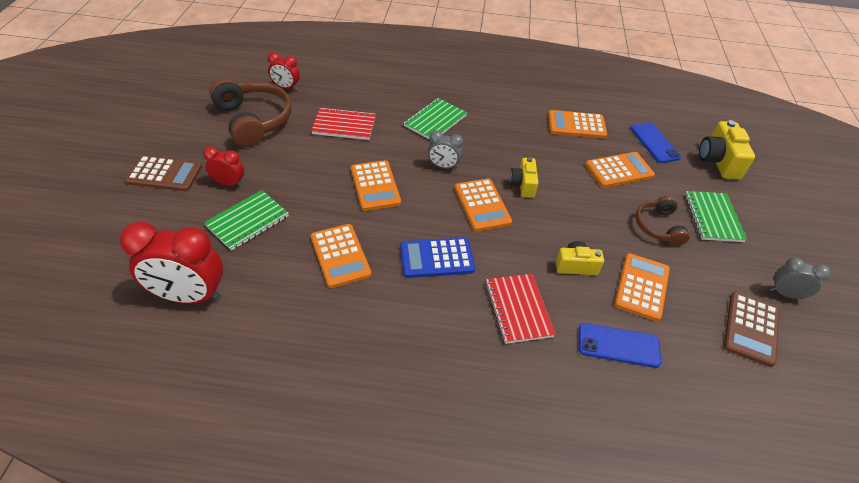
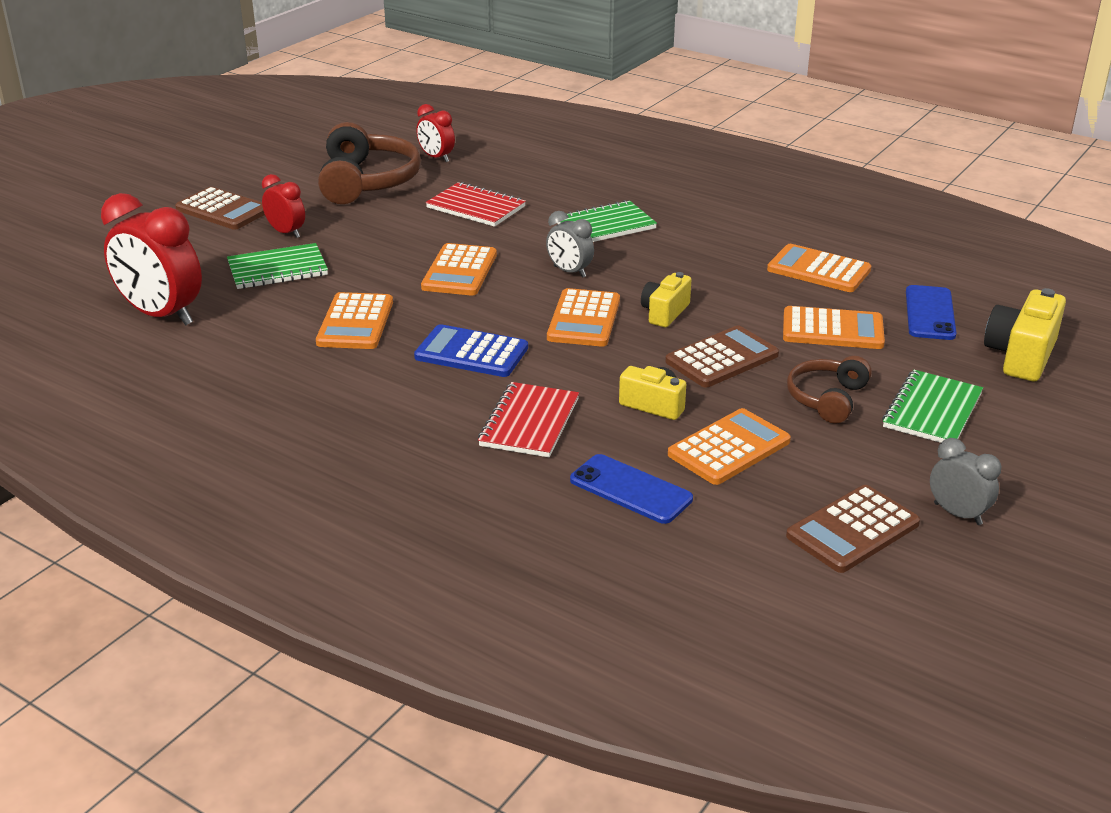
camera: 30 degrees right, 15 degrees down
(582, 213) = (722, 358): none -> brown calculator

